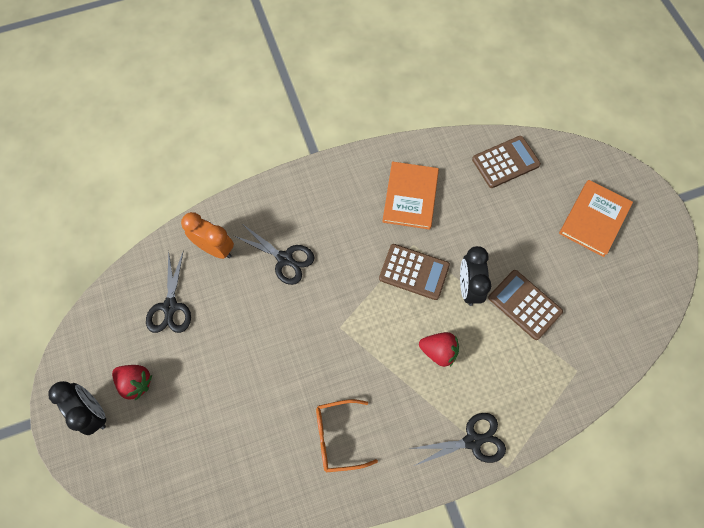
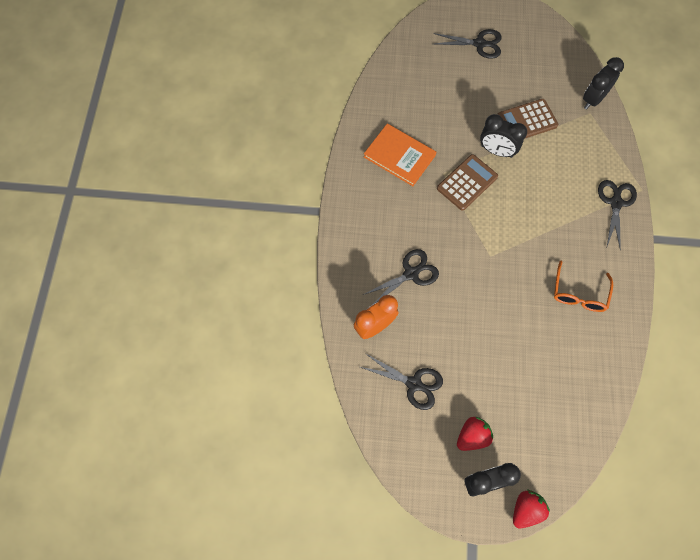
camera: 65 degrees left, 0 degrees up
(438, 351) = (539, 194): red strawberry -> red strawberry (526, 510)
(505, 162) = (402, 76): brown calculator -> none
(594, 219) = (479, 44): orange book -> black scissors
(598, 368) = (593, 99): none -> black clock

